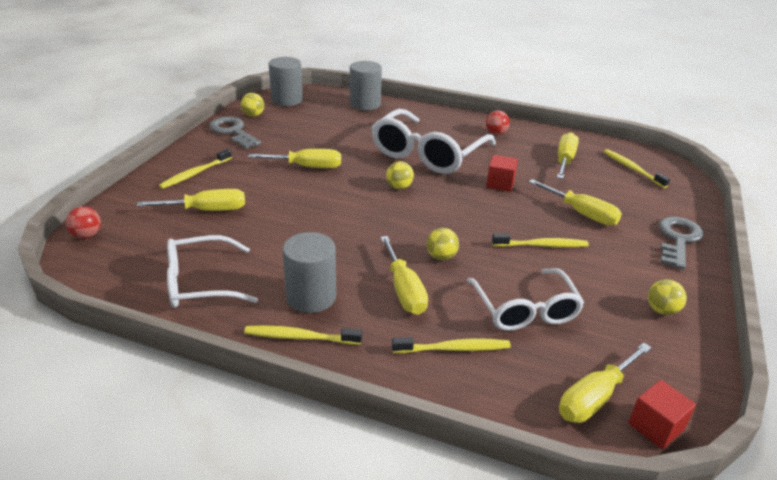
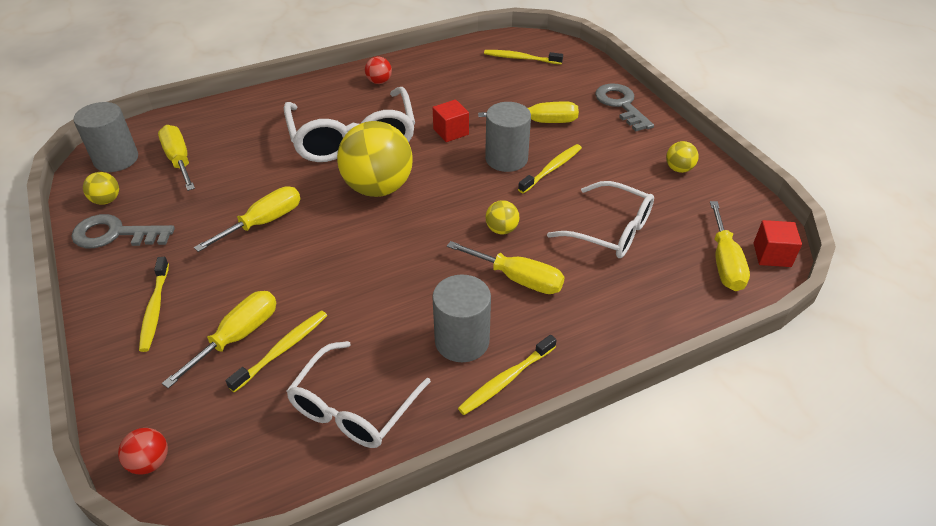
camera: 45 degrees left, 10 degrees up
(365, 104) = (212, 117): grey cylinder -> grey cylinder (506, 159)
(399, 187) = (378, 188): yellow ball -> yellow ball, size x2.29
(454, 349) = (612, 297): yellow toothbrush -> yellow toothbrush (282, 350)
(564, 160) = (466, 79): yellow screwdriver -> yellow screwdriver (179, 160)

